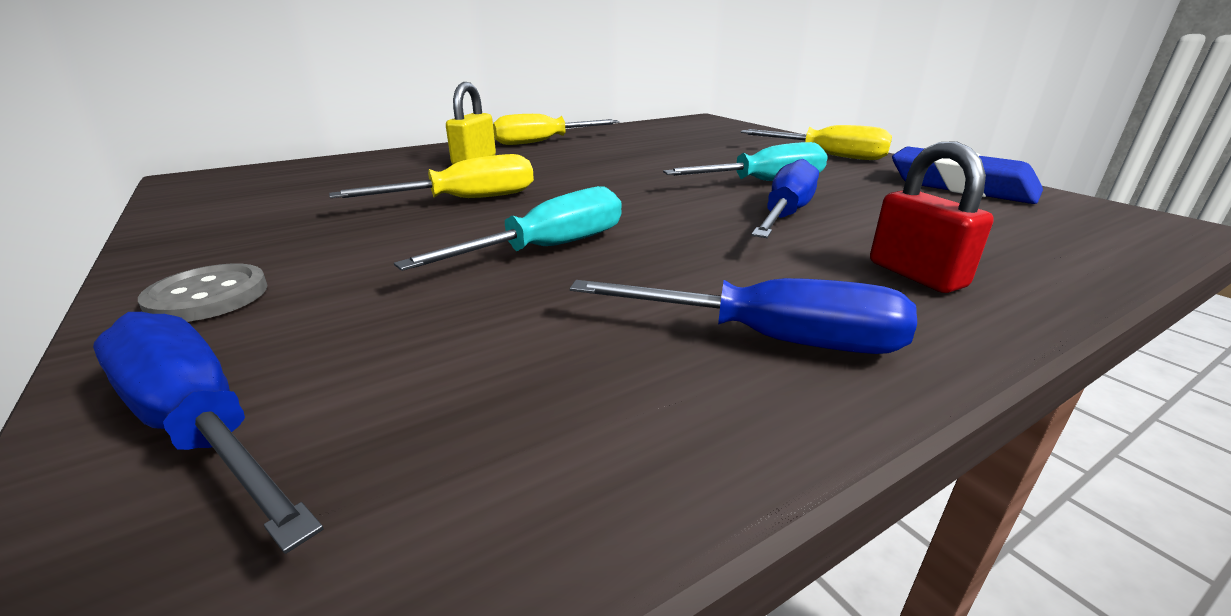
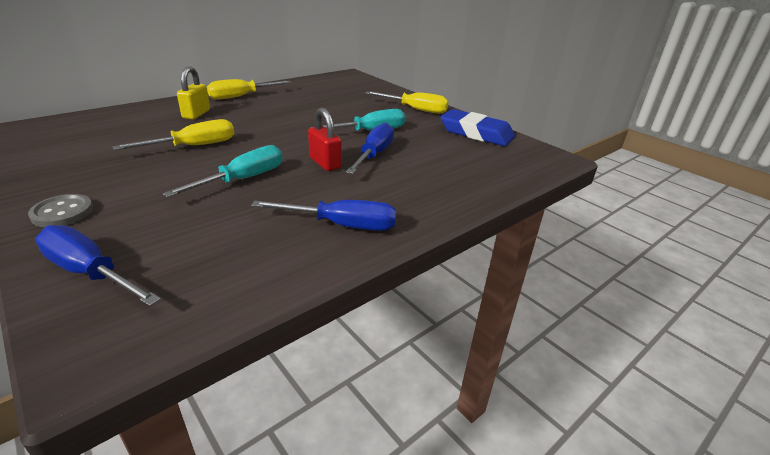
camera: 10 degrees left, 5 degrees up
(916, 274) = (422, 190): red padlock -> red padlock (325, 163)

